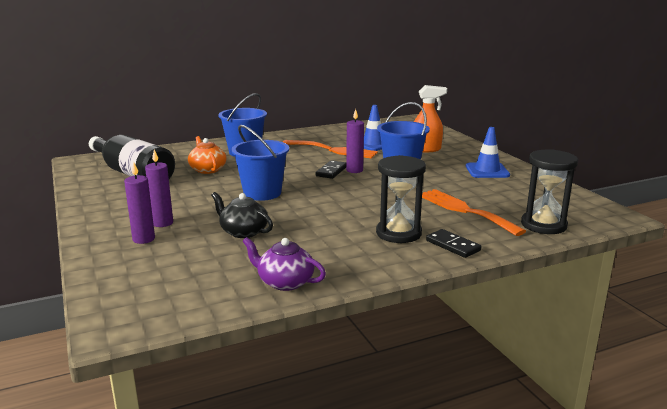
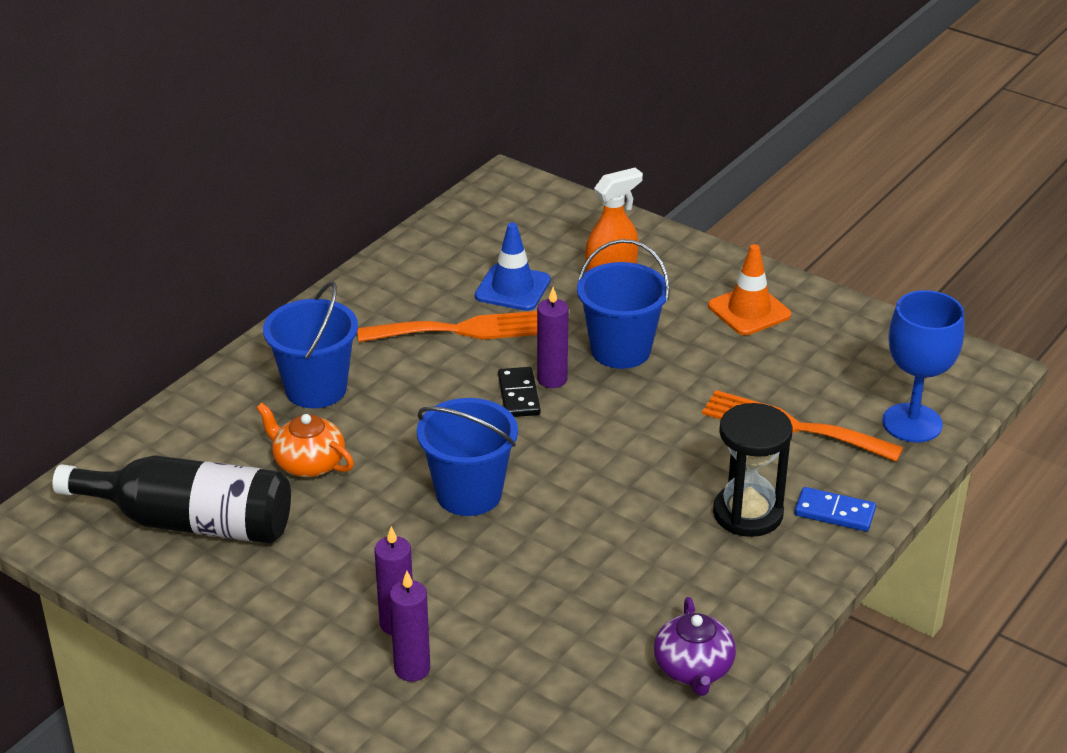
camera: 30 degrees left, 15 degrees up
(243, 232) = (537, 595): black teapot -> none
(284, 282) = (693, 669): purple teapot -> purple teapot turned 90 degrees counterclockwise
(452, 245) = (834, 512): black domino -> blue domino
(487, 171) = (749, 311): blue traffic cone -> orange traffic cone
(543, 225) = (912, 423): black hourglass -> blue goblet

